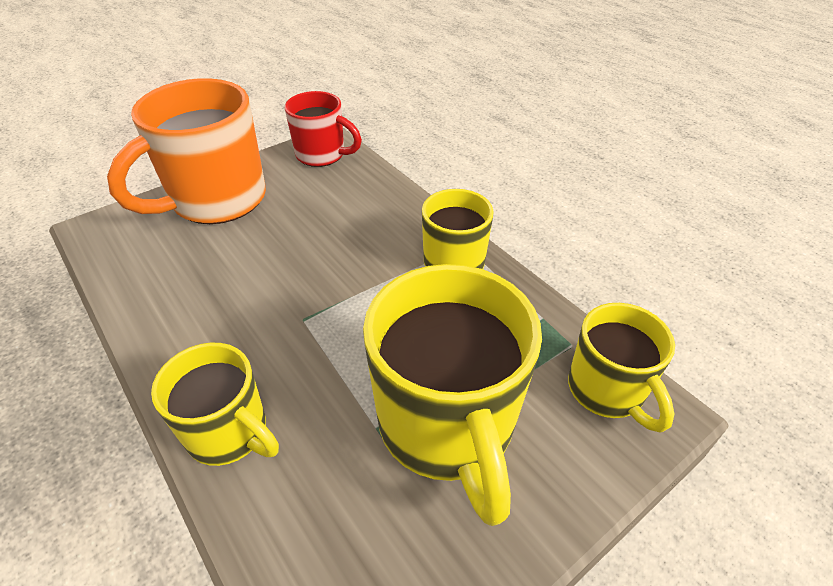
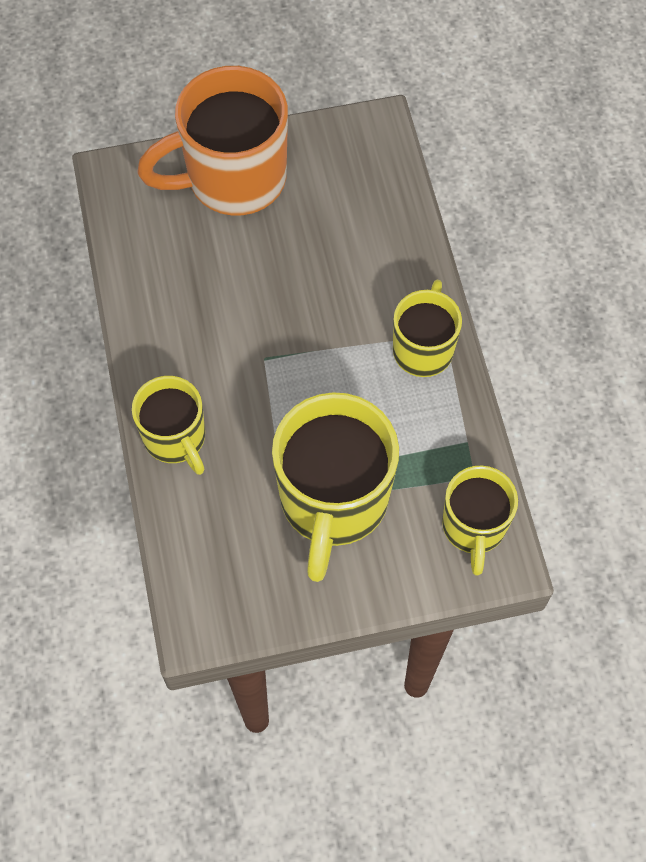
camera: 25 degrees right, 20 degrees up
(322, 155) = (362, 149): red mug -> none

